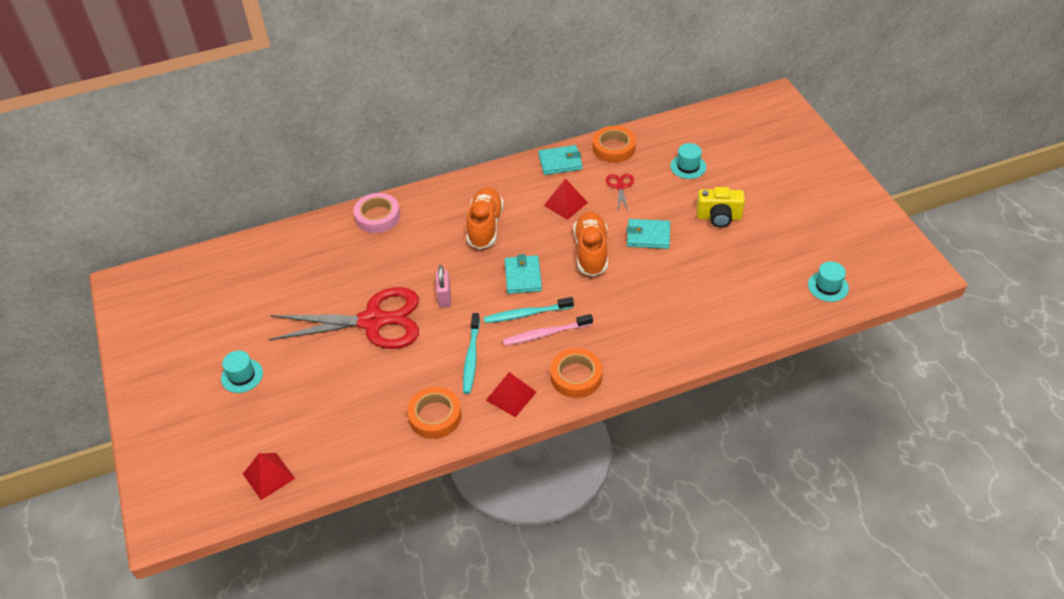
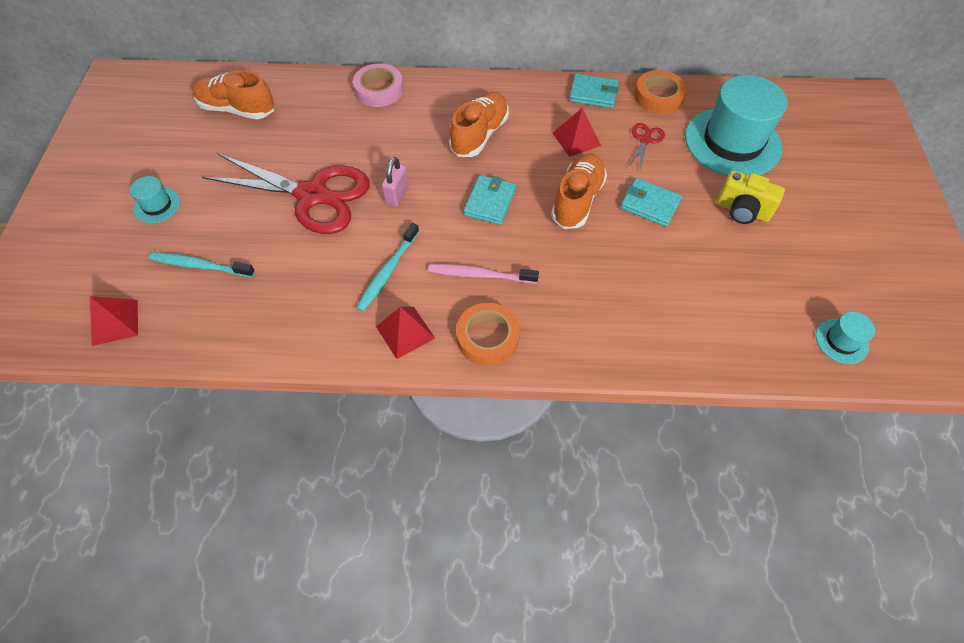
camera: 20 degrees right, 10 degrees up
(260, 274) = (237, 109): none -> orange shoe
(435, 416) = (314, 323): orange tape -> none
(527, 314) = (472, 245): turquoise toothbrush -> turquoise toothbrush (200, 266)
(688, 166) = (732, 142): turquoise hat -> turquoise hat, size x2.26

